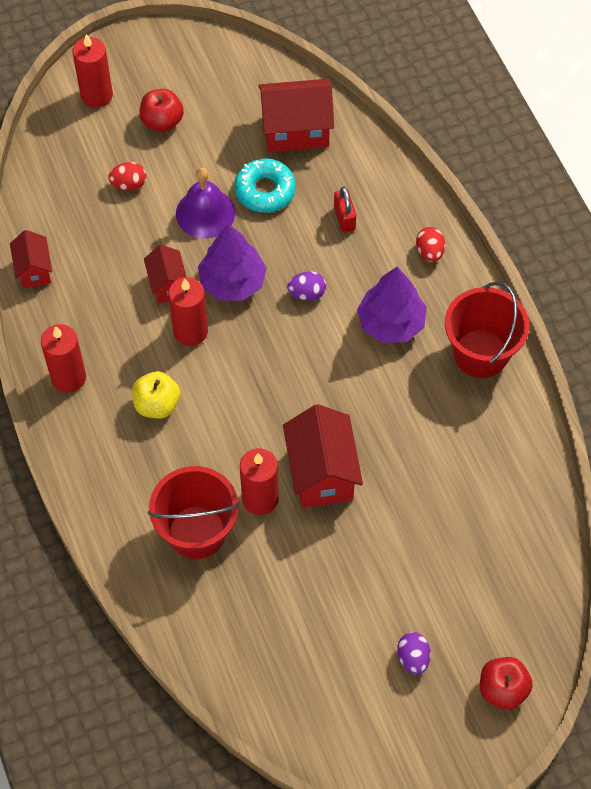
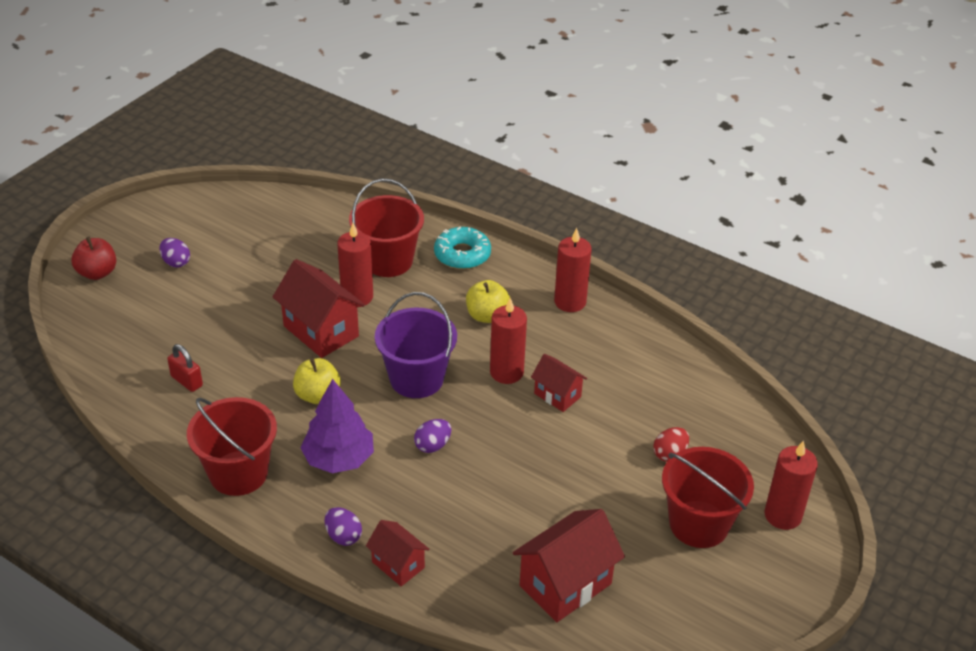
camera: 145 degrees right, 20 degrees down
(34, 270) = (673, 354): red house -> red house (398, 565)
(162, 121) = (699, 524): red apple -> red bucket
(205, 213) = (580, 465): purple bell -> none
(232, 282) = (505, 423): purple tree -> none
(265, 190) = (544, 511): turquoise donut -> turquoise donut (462, 254)
(272, 368) = (416, 379): none -> purple bucket
(344, 218) = (449, 525): red padlock -> red padlock (187, 381)
(369, 398) = (317, 395): none -> yellow apple
(429, 252) = (343, 536): red egg -> purple egg

